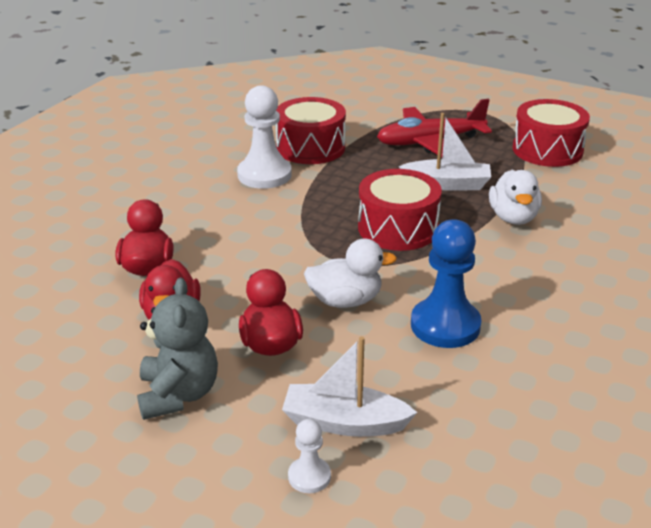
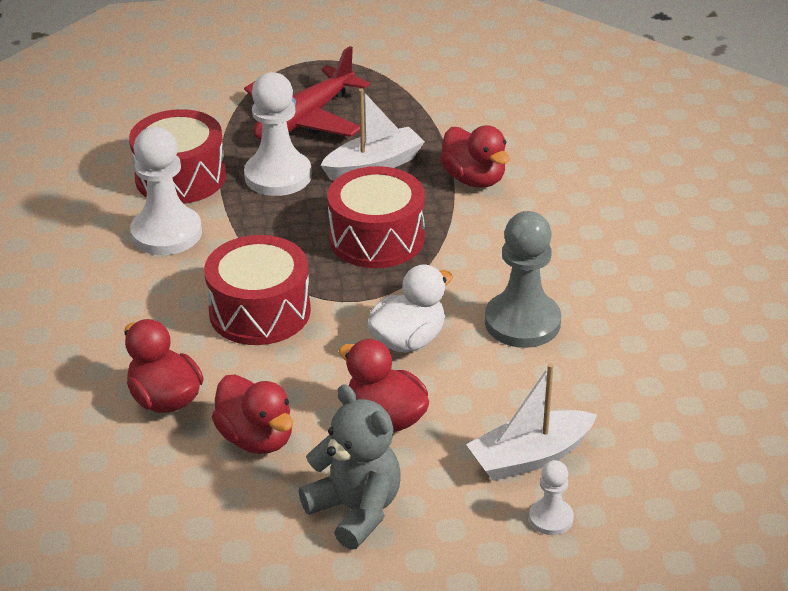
camera: 35 degrees left, 5 degrees up
(373, 168) = (278, 176): none -> white pawn
(445, 325) = (522, 322): blue pawn -> grey pawn
(513, 218) = (474, 179): white duck -> red duck
(547, 150) = (432, 84): red drum -> red drum (260, 311)

